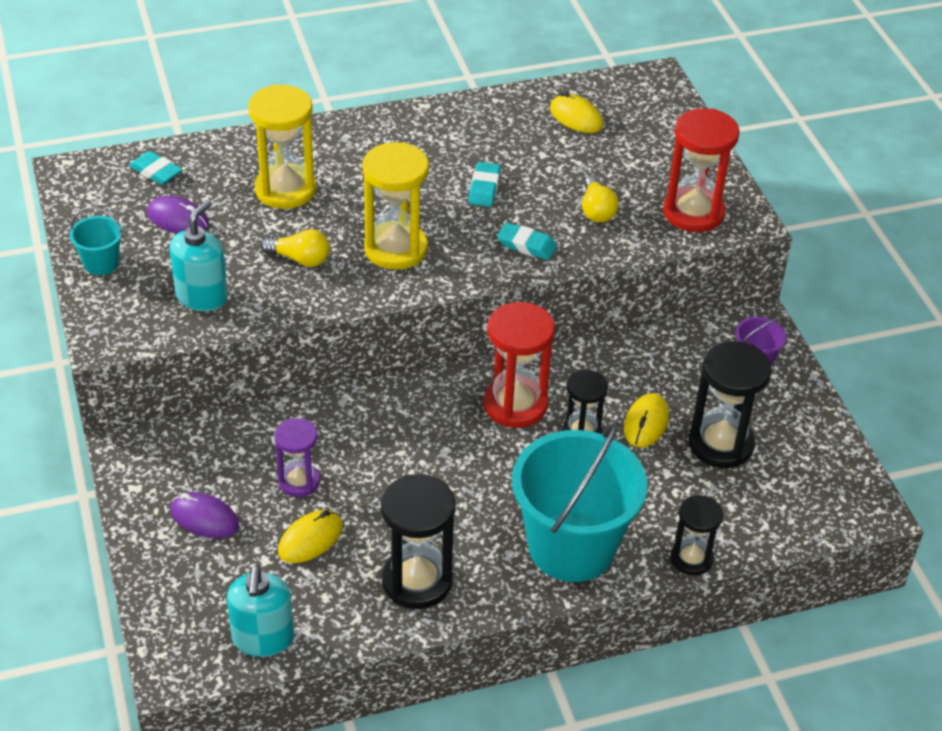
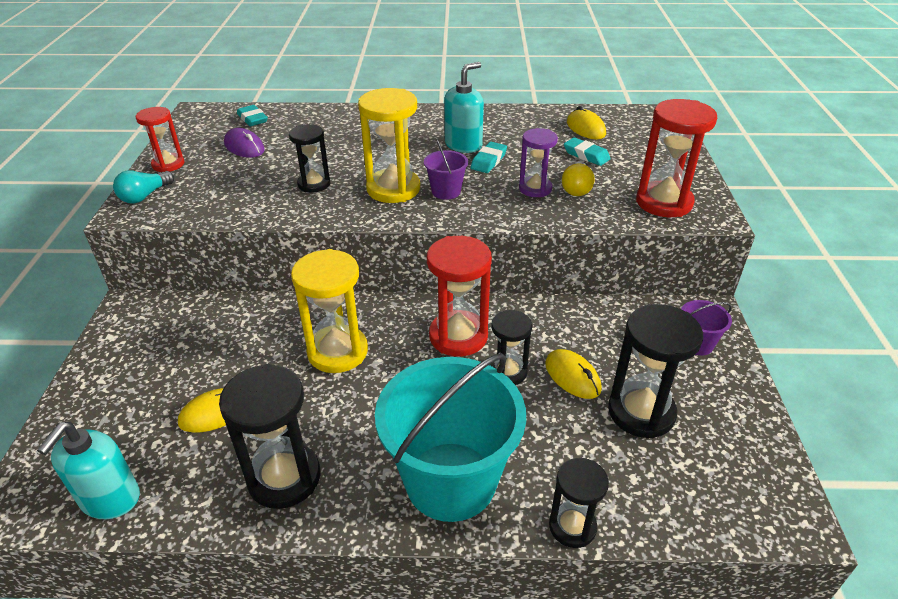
camera: 20 degrees right, 5 degrees down
(101, 263) = (168, 164): turquoise bucket -> red hourglass
(109, 314) = (145, 196): none -> turquoise light bulb
(202, 296) = (221, 196): turquoise soap dispenser -> turquoise soap dispenser (463, 145)
(204, 518) = (143, 374): purple mouse -> none
(285, 189) = (335, 141): yellow hourglass -> yellow hourglass (337, 352)
(299, 481) = (239, 360): purple hourglass -> purple hourglass (535, 189)
(300, 259) = (314, 184): yellow light bulb -> black hourglass
(456, 241) = (446, 191): none -> purple bucket
(526, 245) = (504, 203): turquoise eraser -> turquoise eraser (586, 155)
(646, 423) = (572, 376): yellow mouse -> yellow mouse turned 75 degrees counterclockwise

